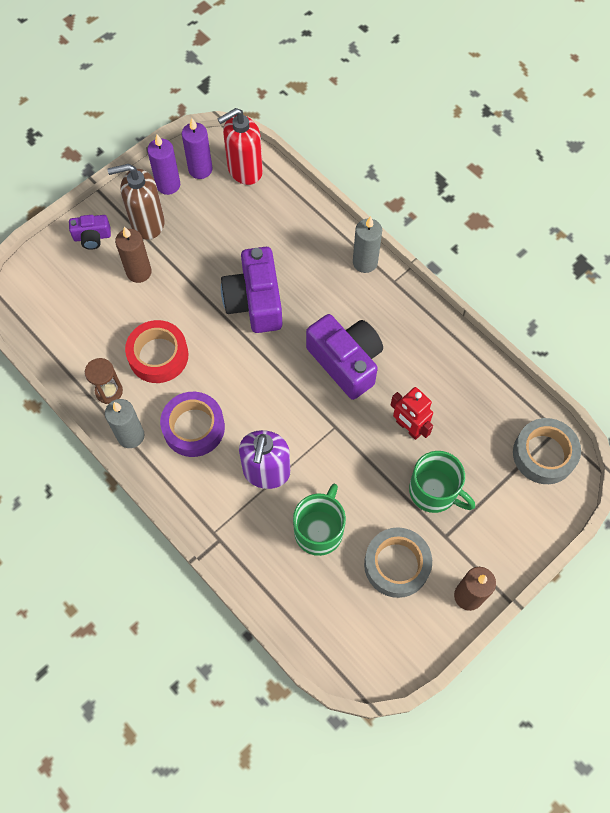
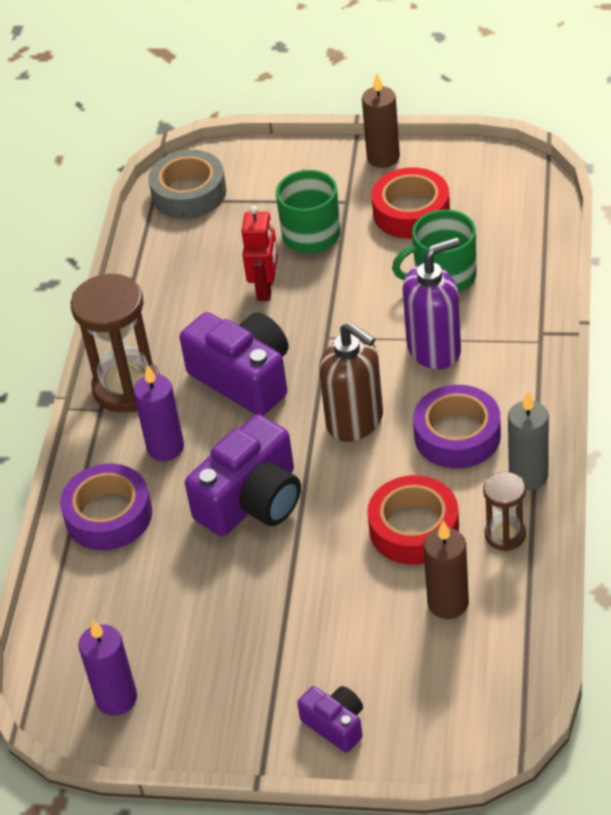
camera: 125 degrees left, 20 degrees down
(139, 272) = (331, 634): brown candle -> brown candle (448, 603)
(147, 223) = (254, 685): brown soap dispenser -> brown soap dispenser (355, 421)
(168, 185) = (175, 712): purple candle -> purple candle (165, 447)
(244, 170) = (72, 652): red soap dispenser -> none
(313, 236) = (108, 515): none -> purple tape
(346, 362) = (244, 378): purple camera -> purple camera turned 120 degrees clockwise
(365, 262) = (99, 447): grey candle -> none
(396, 564) = (411, 212): grey tape -> red tape
(397, 303) = (127, 387): none -> brown hourglass

